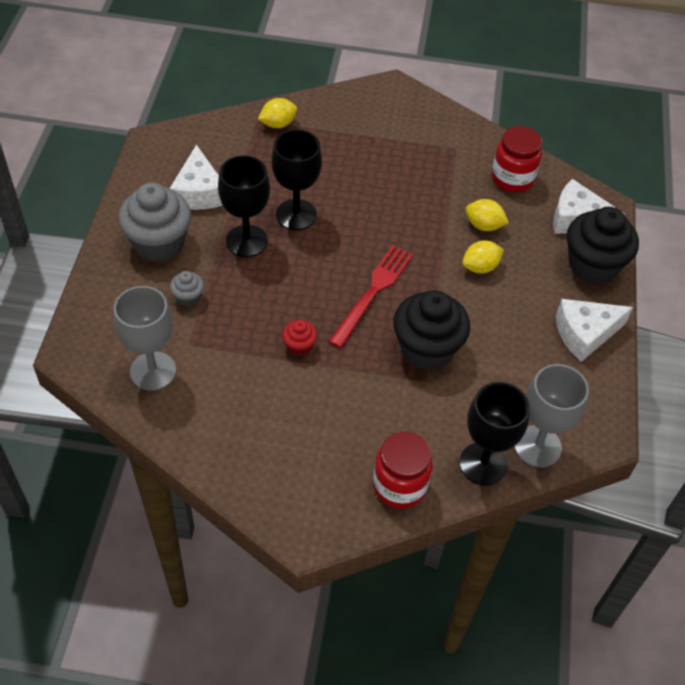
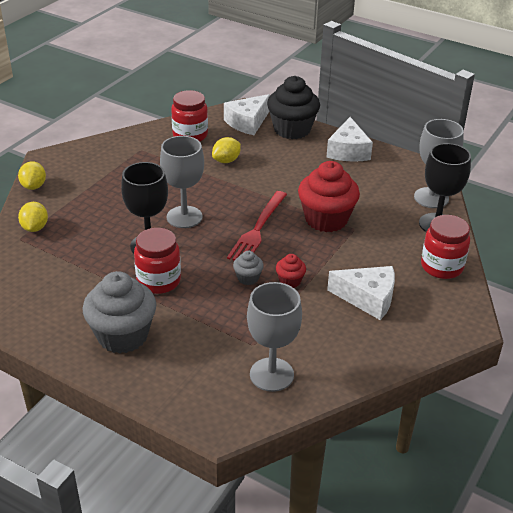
camera: 65 degrees left, 15 degrees down
(188, 297) = (200, 332): grey cupcake -> grey cupcake (248, 278)
(199, 192) = (79, 295): white cheese -> white cheese (368, 298)
(246, 241) = (158, 281): black goblet -> red jar
(358, 225) = (184, 217): none -> grey goblet
(373, 292) = (258, 229): red fork -> red fork turned 120 degrees counterclockwise
(427, 349) = (326, 219): black cupcake -> red cupcake
(480, 267) = (264, 174): yellow lemon -> yellow lemon (34, 186)

